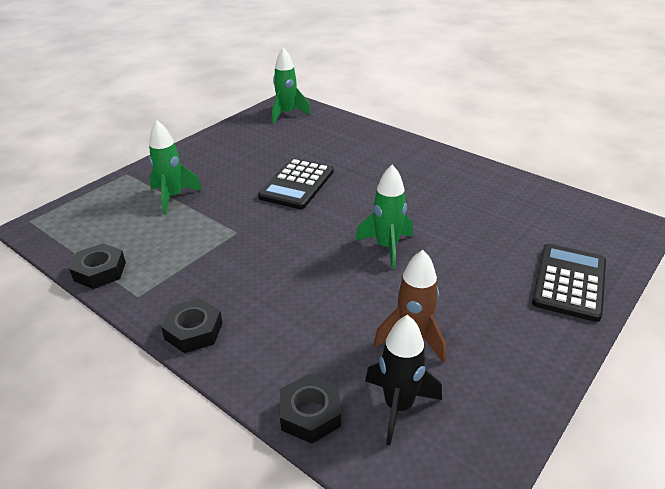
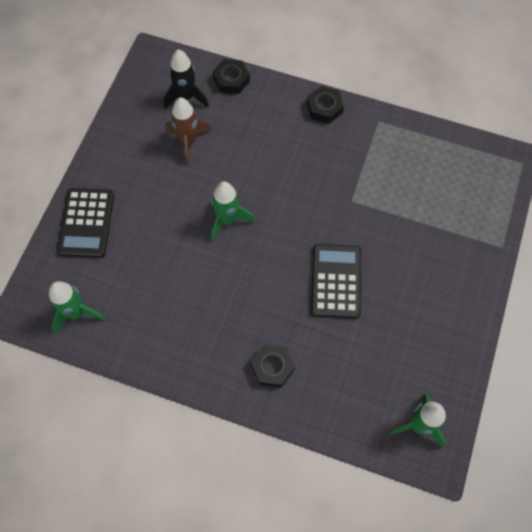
camera: 160 degrees right, 30 degrees up
(100, 271) = (421, 133): black nut -> black nut (272, 367)
(173, 197) = (433, 227): green rocket -> green rocket (76, 313)

